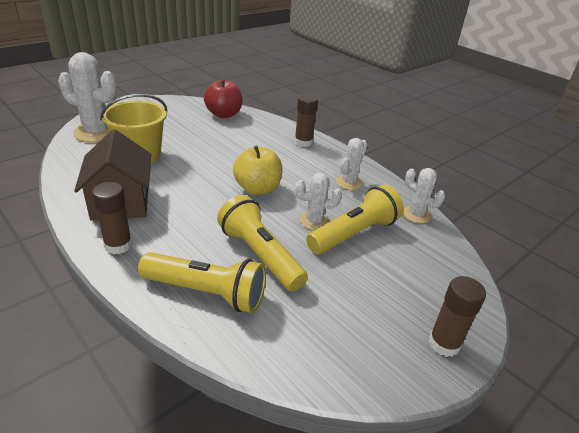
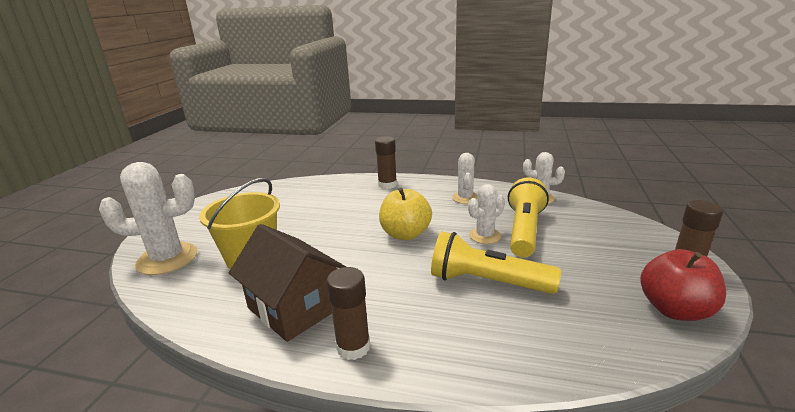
camera: 30 degrees left, 10 degrees down
(206, 292) = (494, 337): yellow flashlight -> none
(224, 114) = (285, 191): red apple -> red apple (674, 309)

